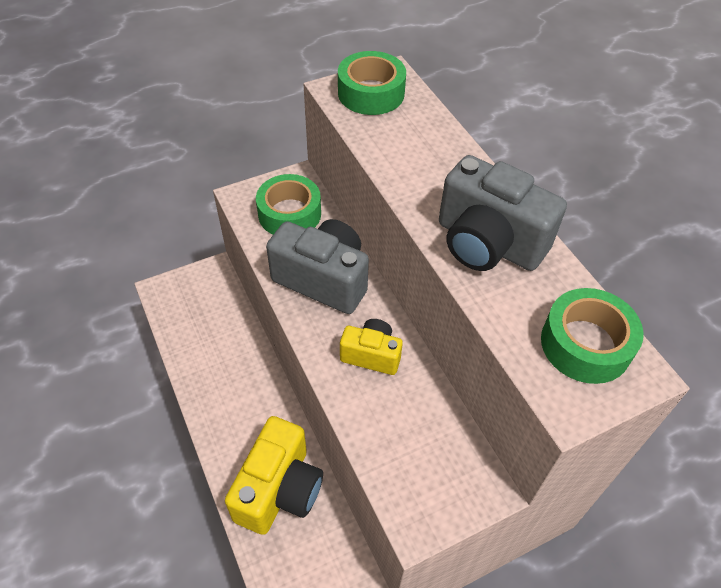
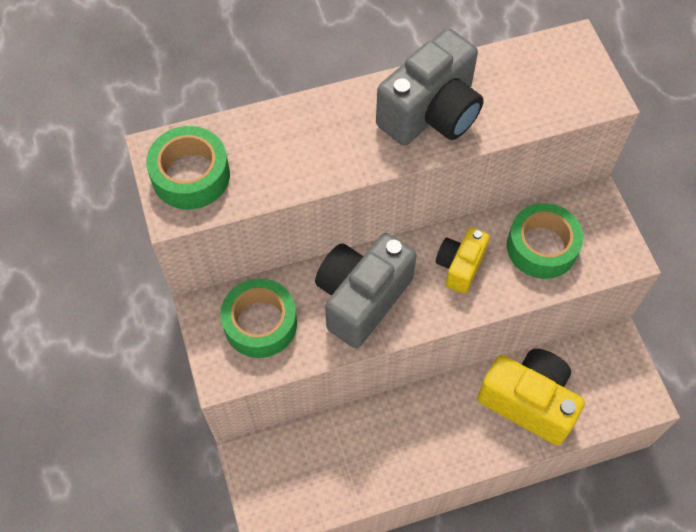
camera: 80 degrees left, 10 degrees up
(585, 344) = (546, 71): green tape -> green tape (541, 247)

